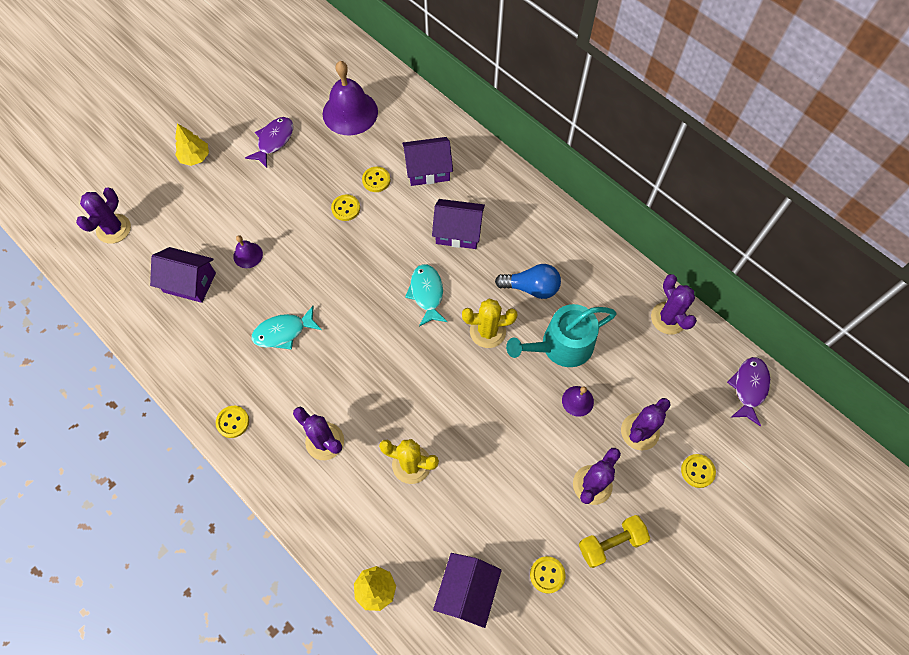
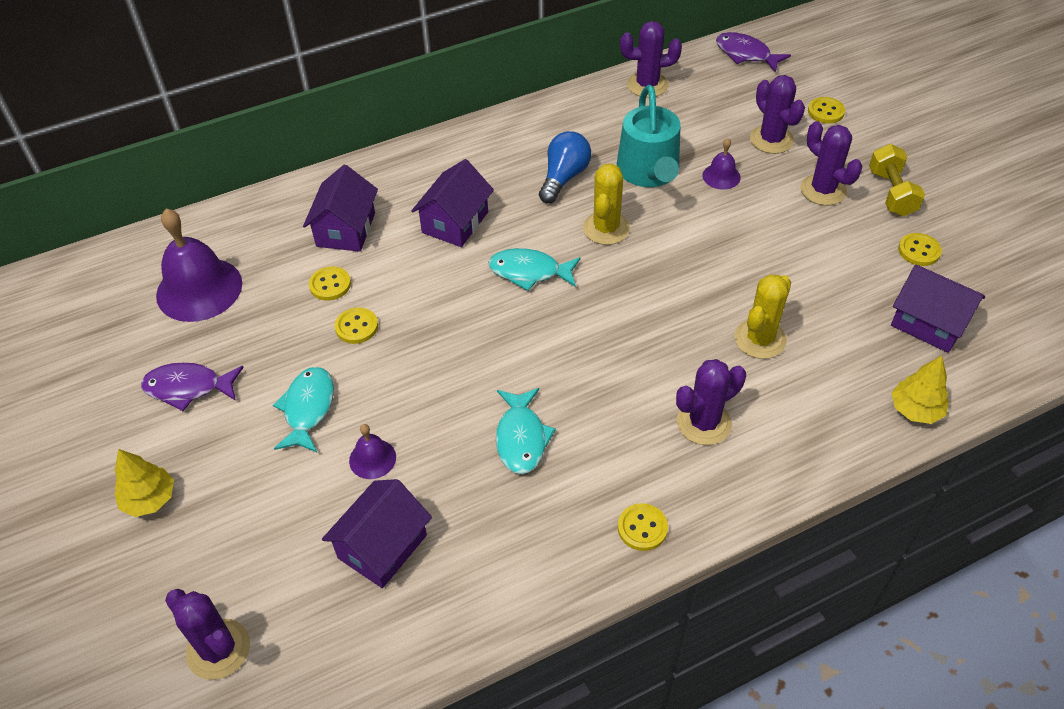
camera: 70 degrees left, 15 degrees down
(274, 141) = (188, 388): purple fish -> purple fish turned 45 degrees counterclockwise
(275, 207) = (308, 409): none -> turquoise fish

